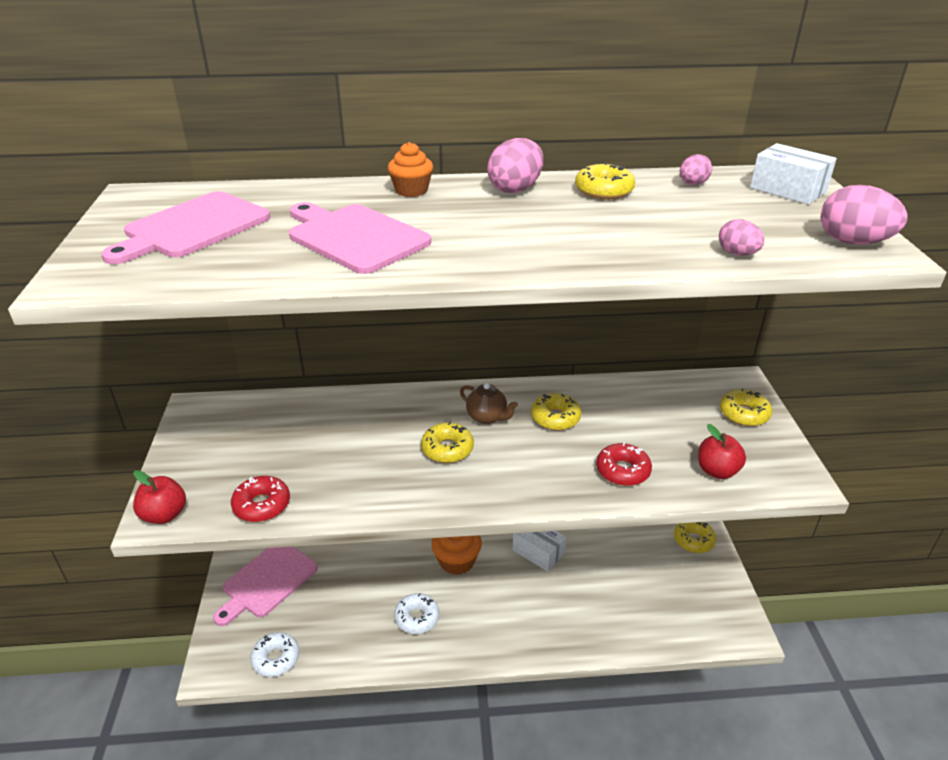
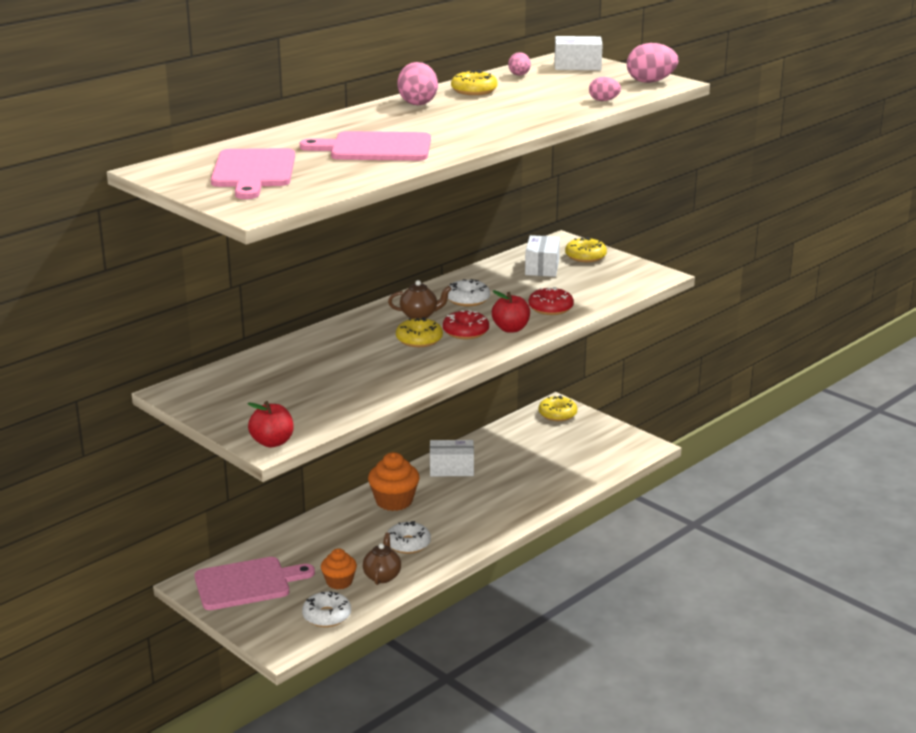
camera: 40 degrees left, 10 degrees down
(262, 505) = (336, 411): red donut -> red donut (465, 332)
(267, 581) = (247, 583): pink cutting board -> pink cutting board turned 105 degrees counterclockwise
(360, 642) = (382, 576): none -> brown teapot
(411, 190) = (351, 119): orange cupcake -> orange cupcake (339, 582)
(555, 418) = (467, 299): yellow donut -> white donut
(680, 408) = (542, 267): none -> white box
(717, 471) = (606, 288): red apple -> red apple (511, 329)

